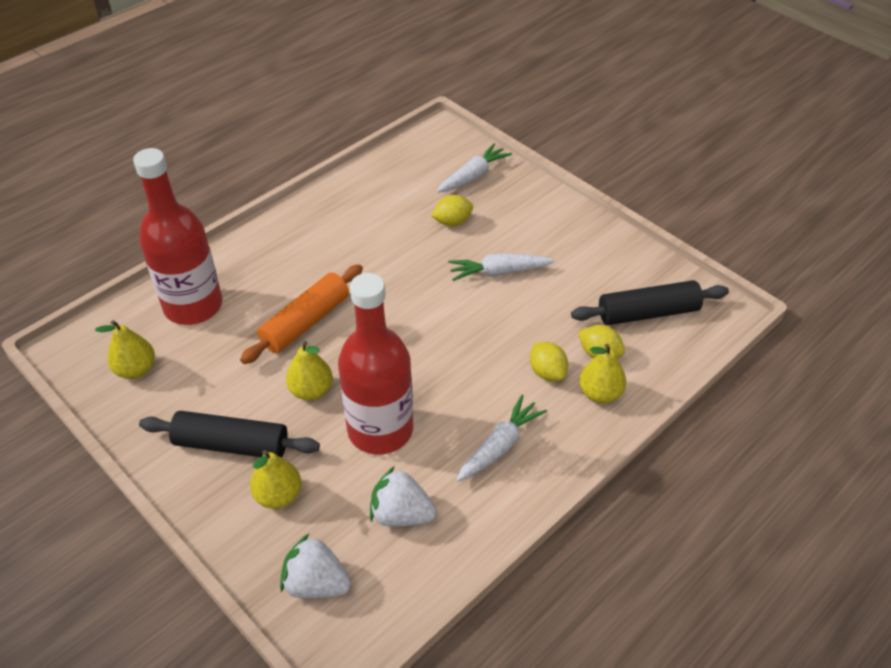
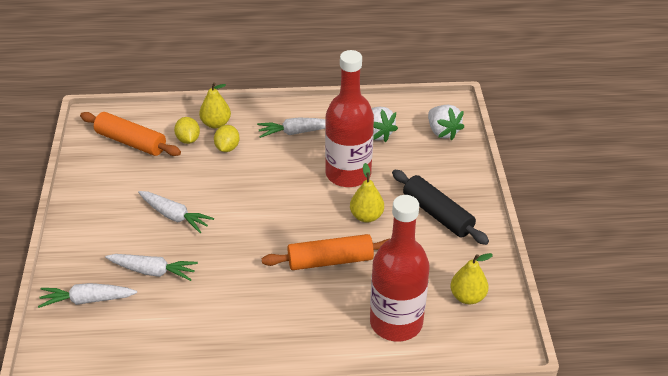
camera: 140 degrees left, 5 degrees down
(278, 495) = (431, 175): yellow pear -> none
(452, 222) = (153, 271): yellow lemon -> white carrot
(648, 313) = (131, 142): black rolling pin -> orange rolling pin

